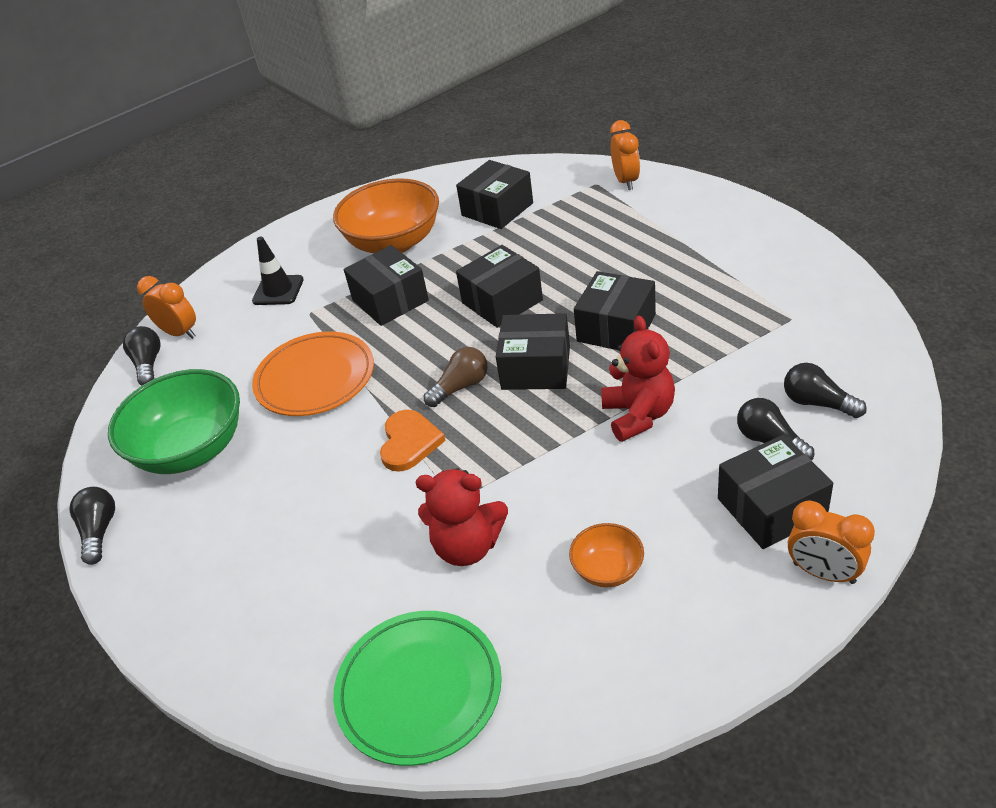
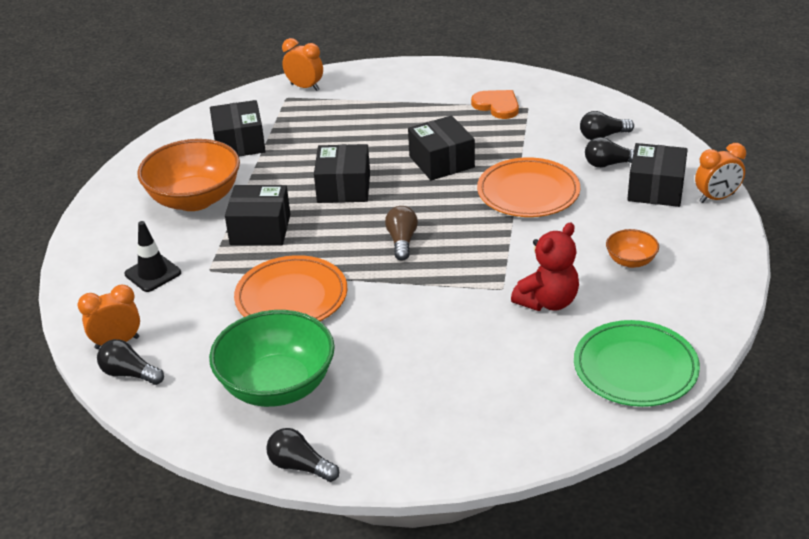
camera: 55 degrees left, 5 degrees down
(409, 442) = (423, 284): orange heart -> orange heart (497, 106)
(536, 367) = (430, 206): black box -> none
(638, 415) = (528, 192): red teddy bear -> orange plate

